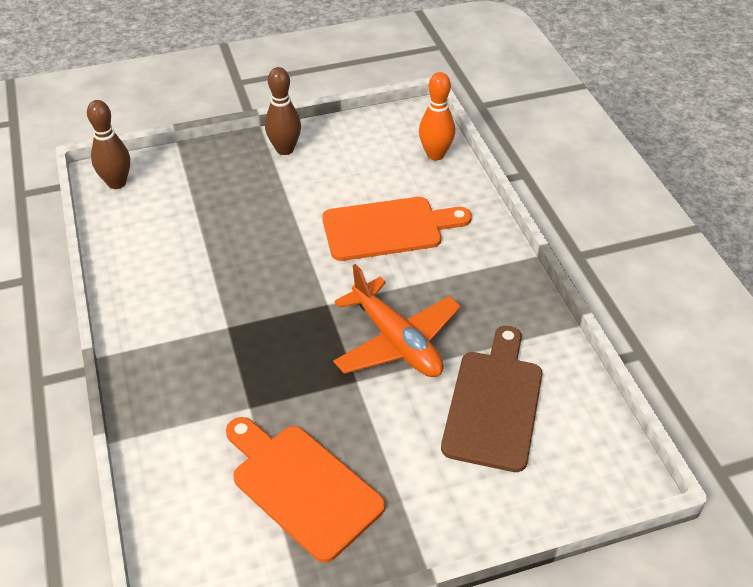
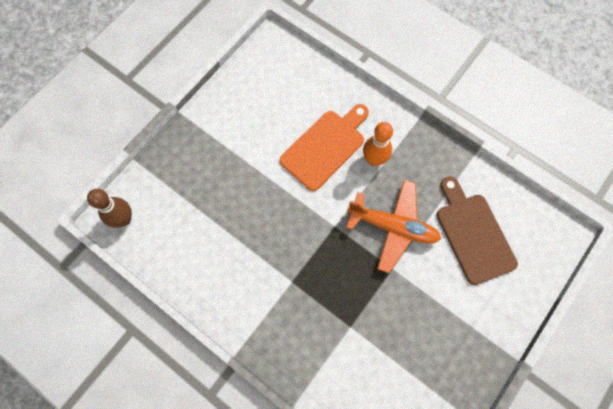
camera: 35 degrees left, 25 degrees up
(285, 149) = (211, 122): brown bowling pin -> none
(302, 486) = (418, 356): orange cutting board -> none
(435, 154) = (308, 70): orange bowling pin -> orange bowling pin (374, 159)

